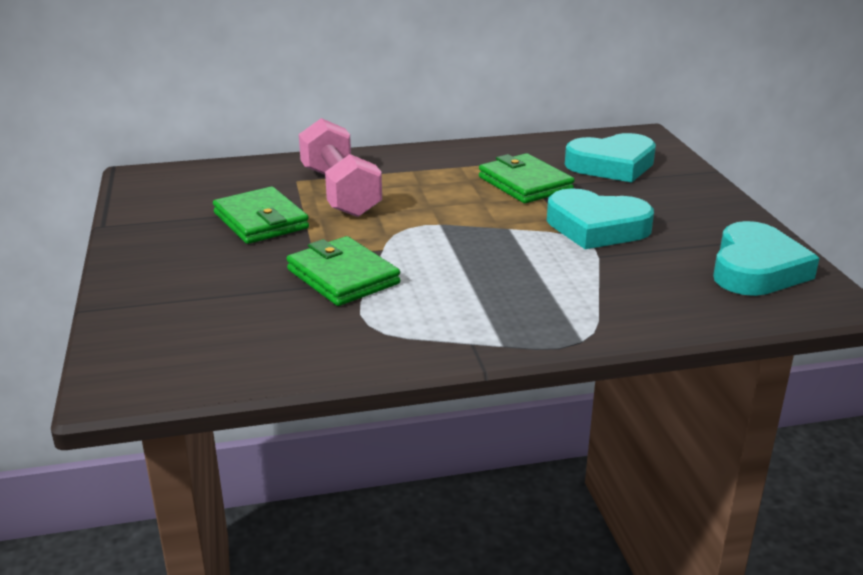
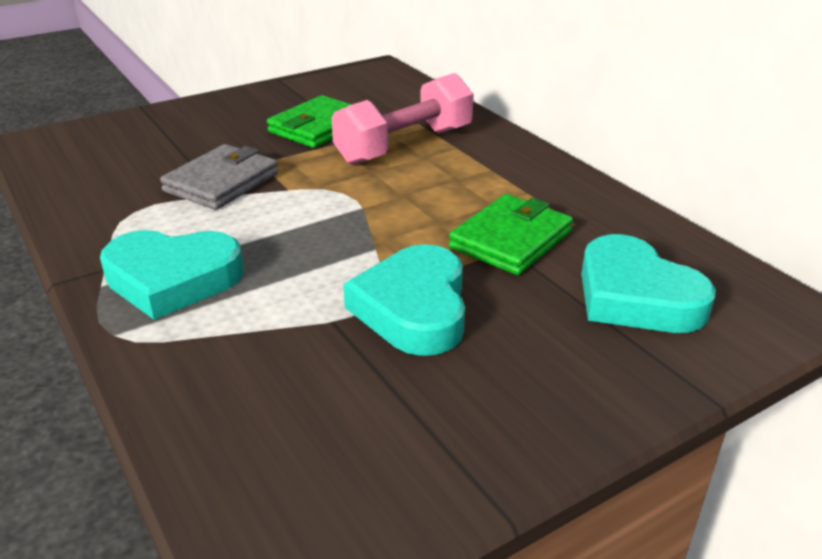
camera: 70 degrees right, 5 degrees up
(343, 277) = (222, 182): green wallet -> grey wallet
(756, 269) = (351, 472): turquoise heart -> turquoise heart (172, 279)

